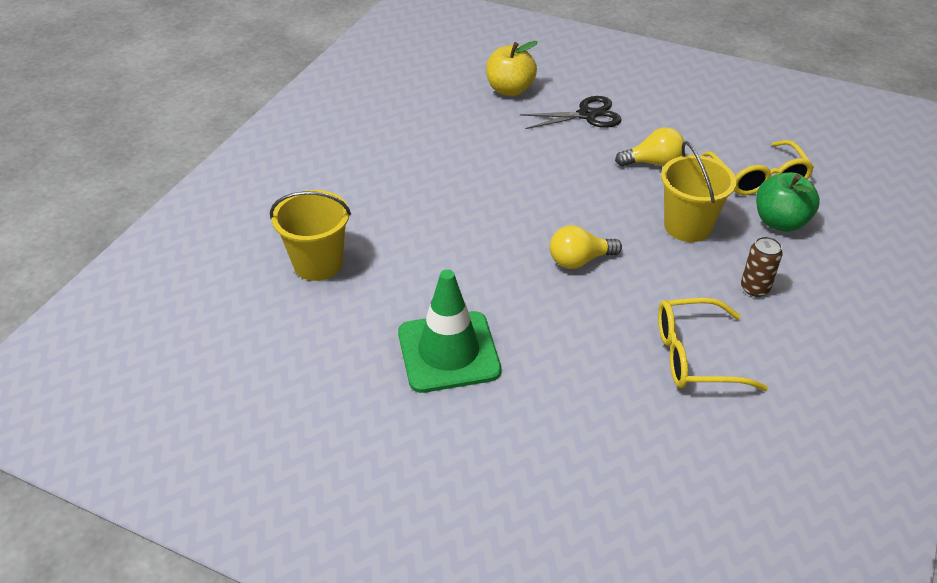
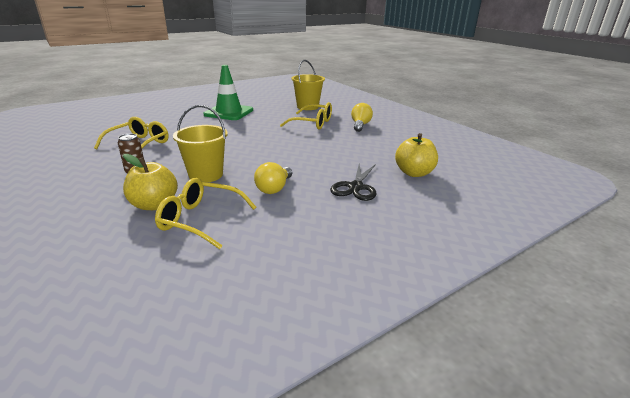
camera: 120 degrees right, 15 degrees down
(412, 219) = (313, 123): none -> yellow glasses
(579, 260) = (232, 143): yellow light bulb -> yellow light bulb (360, 125)
(780, 222) = (154, 205): green apple -> yellow apple

